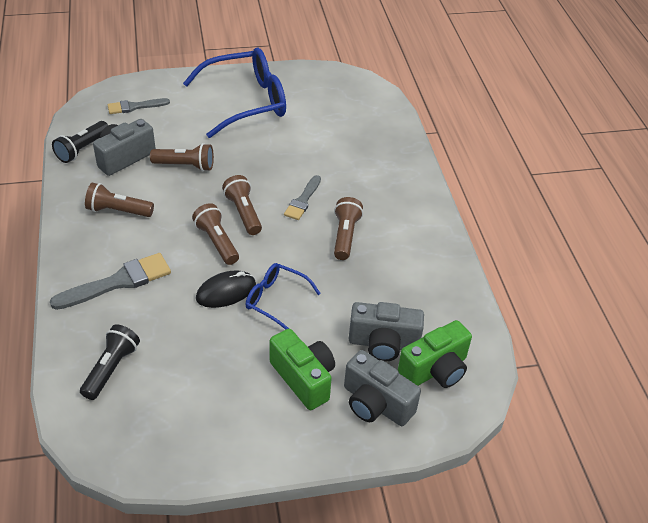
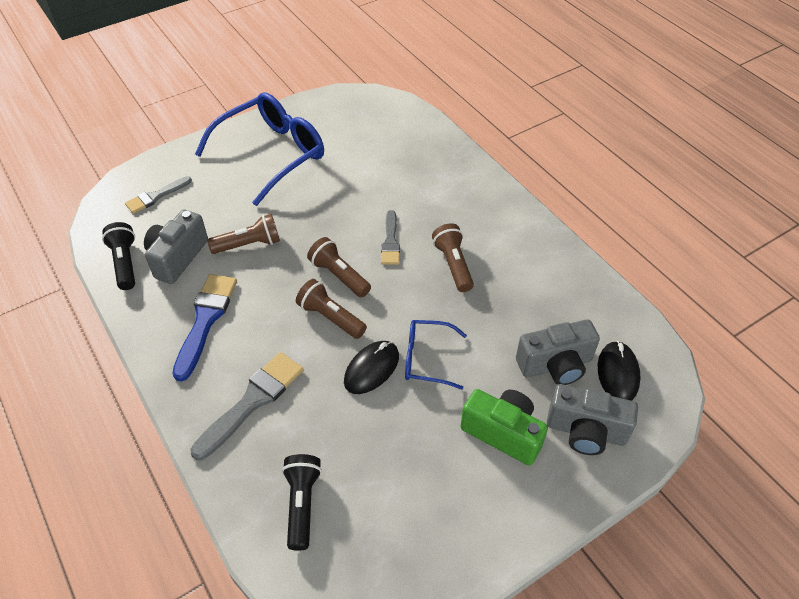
camera: 20 degrees left, 5 degrees up
(82, 149) = (125, 263): black flashlight -> black flashlight turned 150 degrees clockwise
(118, 211) = (205, 320): brown flashlight -> blue brush
(435, 370) = (618, 373): green camera -> black mouse

